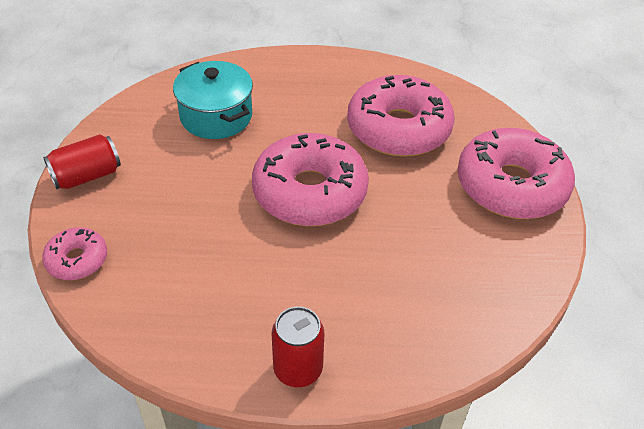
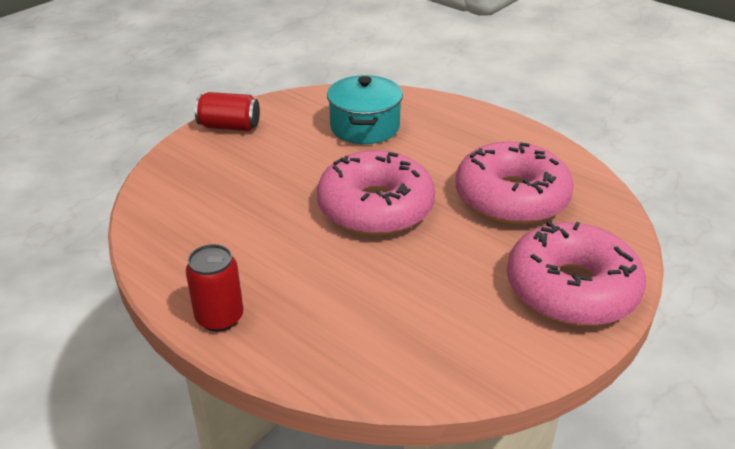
camera: 40 degrees right, 10 degrees down
(77, 260) = (163, 173): pink donut -> none

